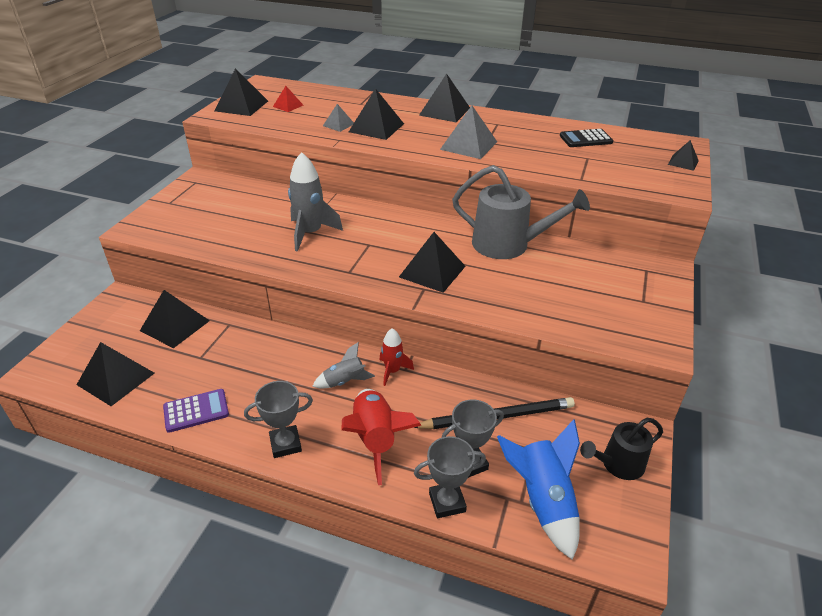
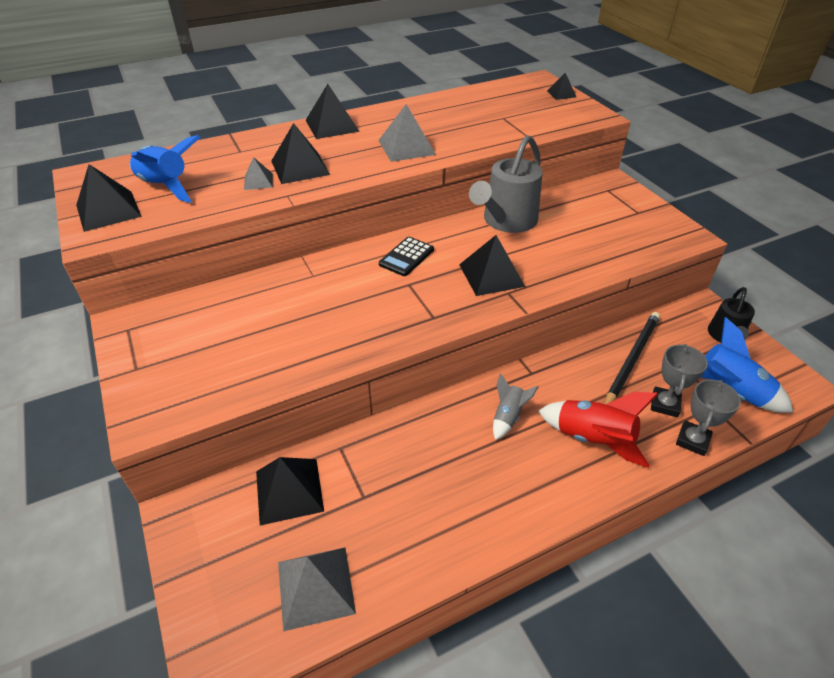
camera: 45 degrees left, 5 degrees up
(115, 378) = (315, 587): black pyramid -> grey pyramid
(196, 411) = (438, 542): purple calculator -> none
(285, 444) = (546, 500): grey trophy -> none
(288, 106) = (165, 186): red pyramid -> blue rocket
(310, 233) = (343, 306): grey rocket -> none
(392, 371) = (526, 381): red rocket -> none
(509, 245) = (506, 221): grey watering can -> grey watering can turned 150 degrees clockwise
(585, 139) = (476, 103): black calculator -> black calculator (406, 257)

